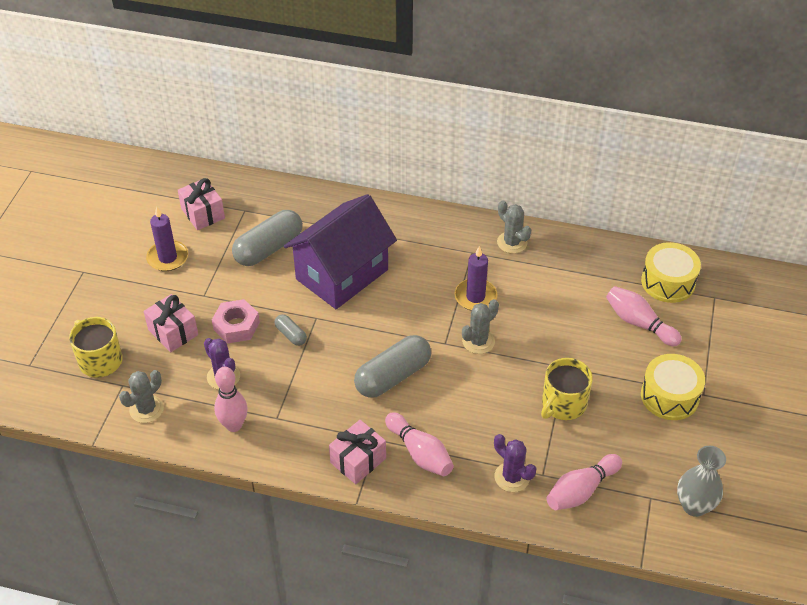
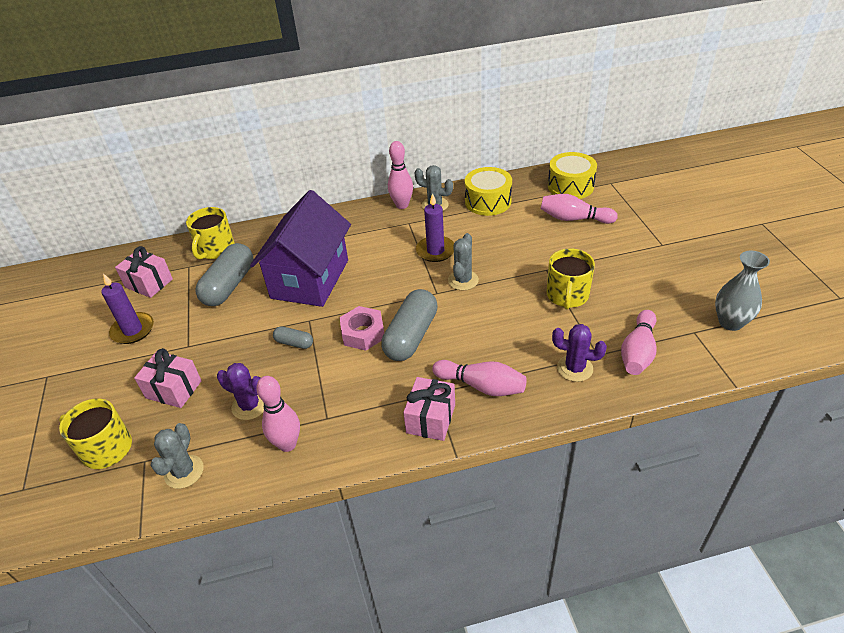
camera: 25 degrees left, 5 degrees down
(236, 326) = (236, 357): pink nut -> pink nut (363, 333)
(277, 201) = (215, 249): none -> yellow mug
(479, 228) = (402, 205): none -> pink bowling pin
(669, 396) = (640, 256): yellow drum -> yellow drum (488, 201)

